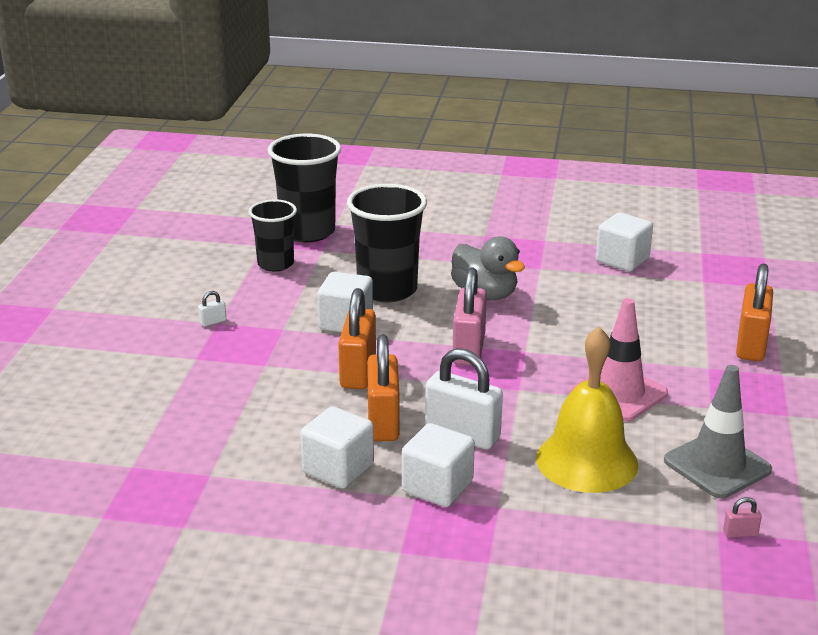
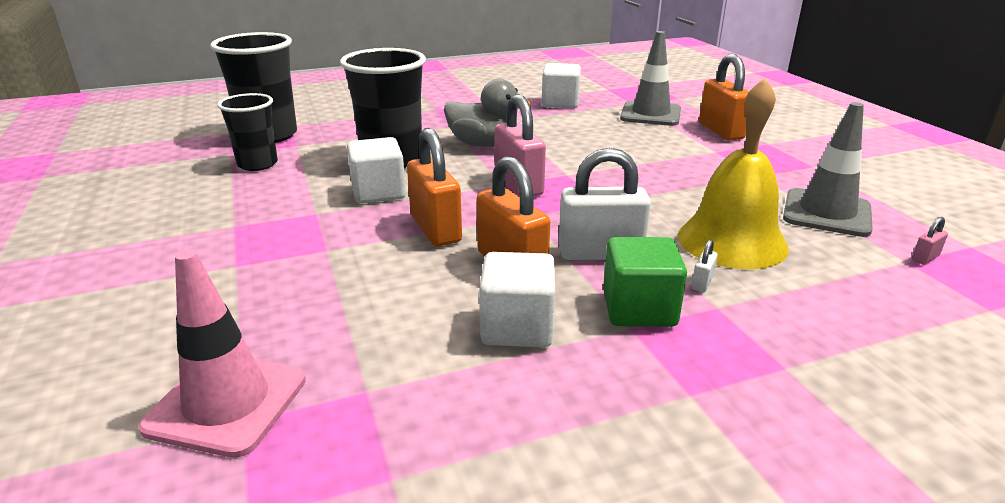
camera: 30 degrees left, 0 degrees up
(213, 322) = (228, 226): white padlock -> white padlock (702, 283)
(437, 487) = (639, 309): white cube -> green cube
(619, 393) = (681, 184): pink traffic cone -> pink traffic cone (227, 403)
(703, 301) = (650, 114): none -> grey traffic cone

